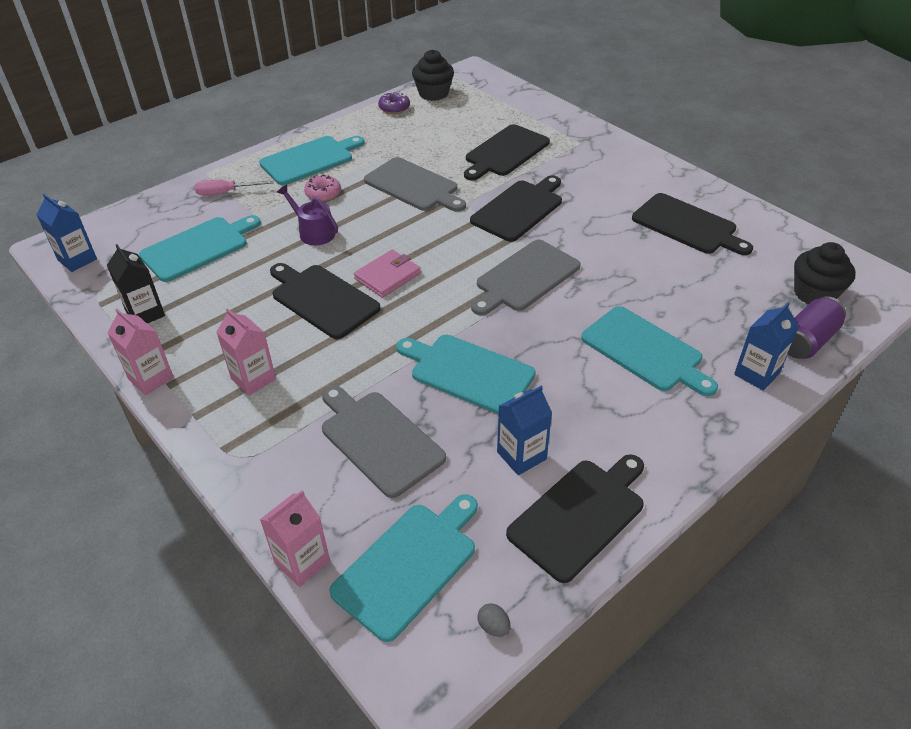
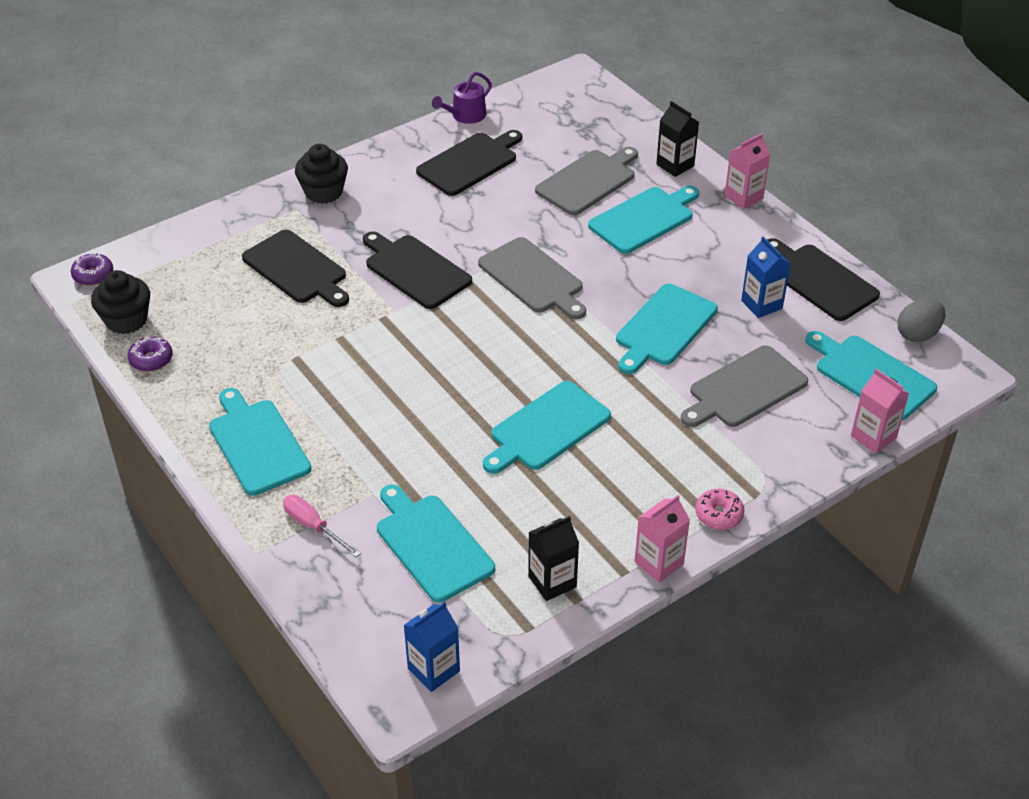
camera: 85 degrees left, 0 degrees up
(226, 192) = (313, 526): pink screwdriver -> pink screwdriver turned 135 degrees clockwise
(253, 379) = (664, 479): pink carton -> pink carton (743, 197)
(313, 232) = (422, 437): purple watering can -> purple watering can (465, 115)
(322, 299) = (547, 428): black cutting board -> turquoise cutting board
(323, 194) = (343, 430): pink donut -> pink donut (719, 515)
(387, 276) = (515, 377): pink wallet -> none
(414, 186) = (347, 349): grey cutting board -> grey cutting board (588, 181)
(478, 75) = (93, 275): none -> purple donut
(493, 626) = (917, 334): grey egg -> grey egg, size x1.97
(756, 374) = (675, 165): blue carton -> black carton
(807, 341) = (639, 132): purple can -> none
(814, 293) = (581, 114): black cupcake -> black cupcake (323, 192)

